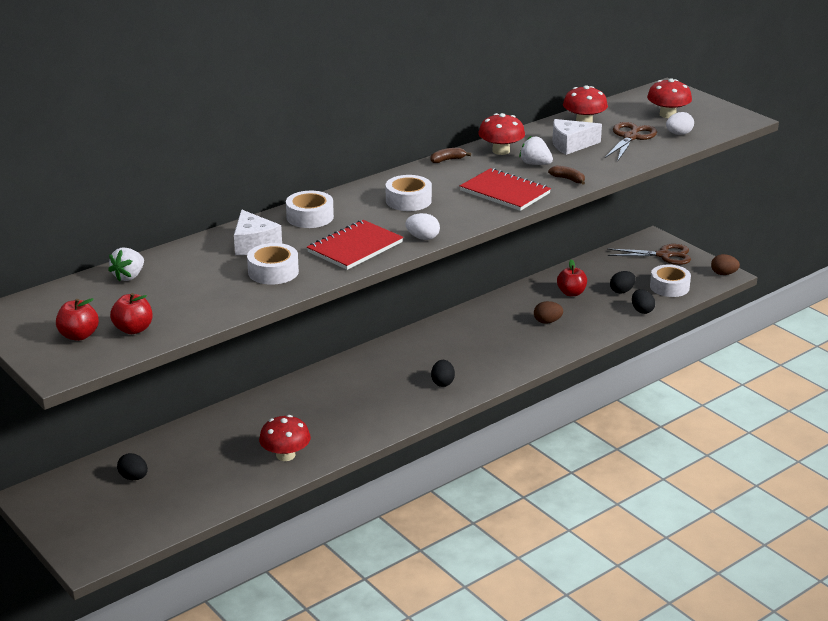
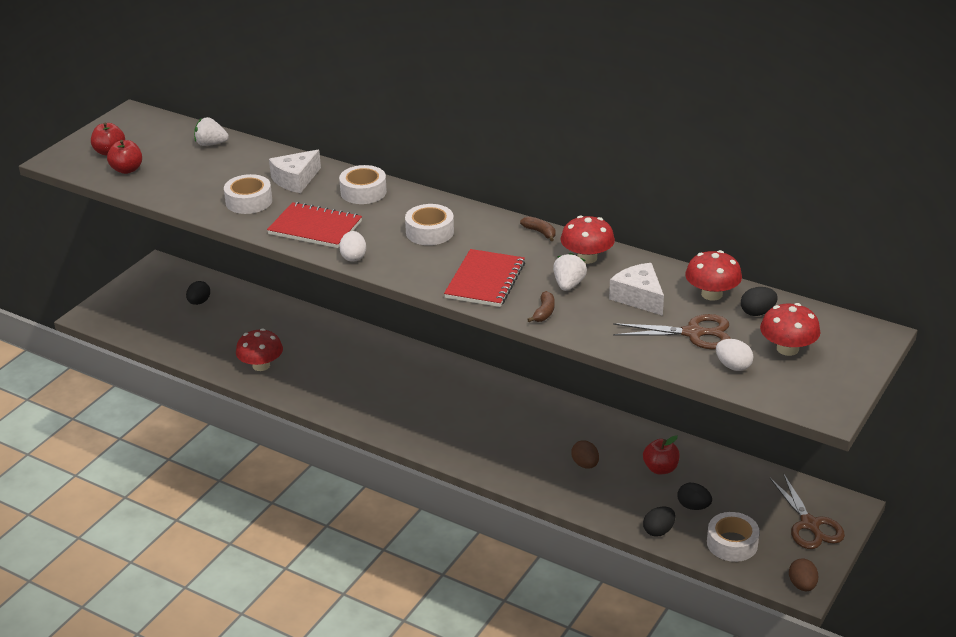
camera: 70 degrees right, 5 degrees up
(442, 383) = (423, 422): black egg -> black egg (757, 312)

